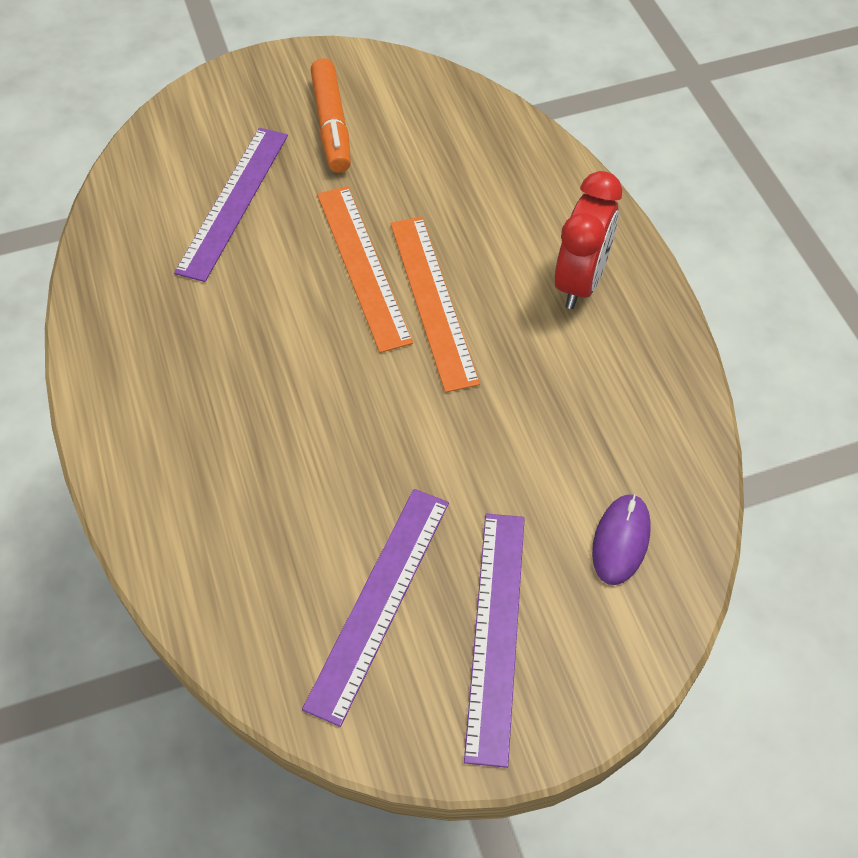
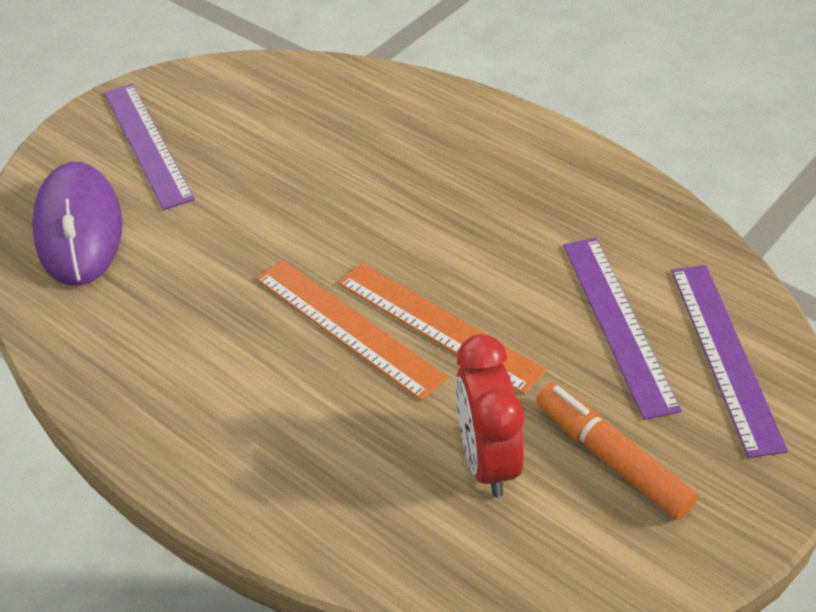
camera: 150 degrees right, 10 degrees down
(379, 601) = (239, 126): purple ruler -> purple ruler (725, 355)
(580, 282) = (214, 414): red clock -> red clock (487, 460)
(621, 541) = (79, 229): purple mouse -> purple mouse, size x1.90

